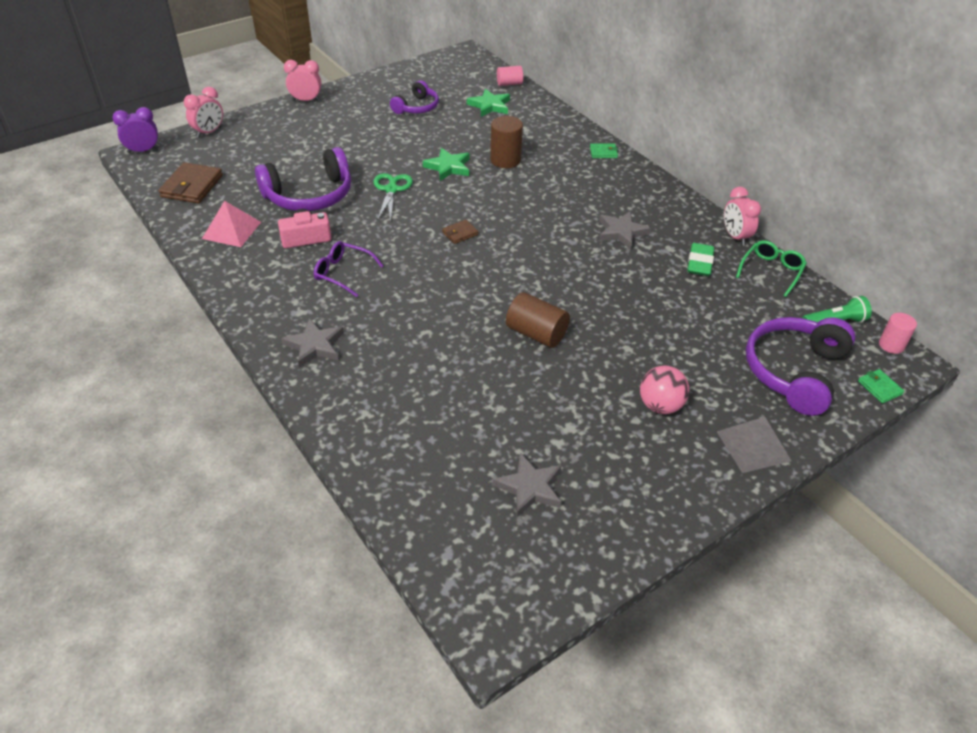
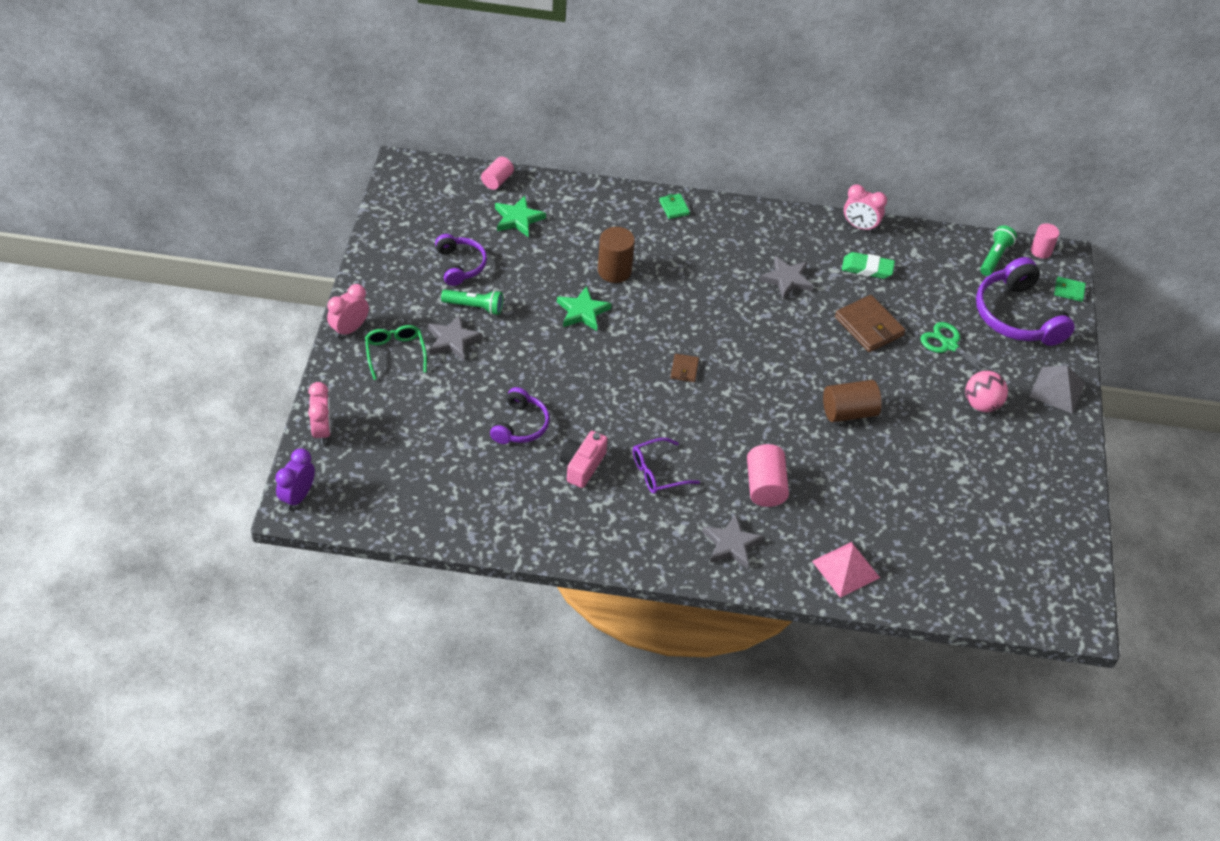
camera: 50 degrees left, 5 degrees up
(192, 186) = (408, 495): brown wallet -> brown wallet (869, 326)
(231, 230) = (514, 506): pink pyramid -> pink pyramid (845, 569)
(309, 195) = (520, 425): purple headphones -> purple headphones, size x0.59
(389, 129) = (474, 307): none -> green flashlight
(391, 190) = (574, 369): green scissors -> green scissors (949, 345)
(397, 331) = (765, 486): none -> pink cylinder
(530, 487) = (988, 522): grey star -> grey star (452, 340)
(603, 152) = (674, 207): green wallet -> green wallet turned 60 degrees counterclockwise
(699, 263) = (867, 268): green eraser -> green eraser turned 45 degrees counterclockwise
(771, 271) = (915, 241): green glasses -> green glasses (395, 353)

